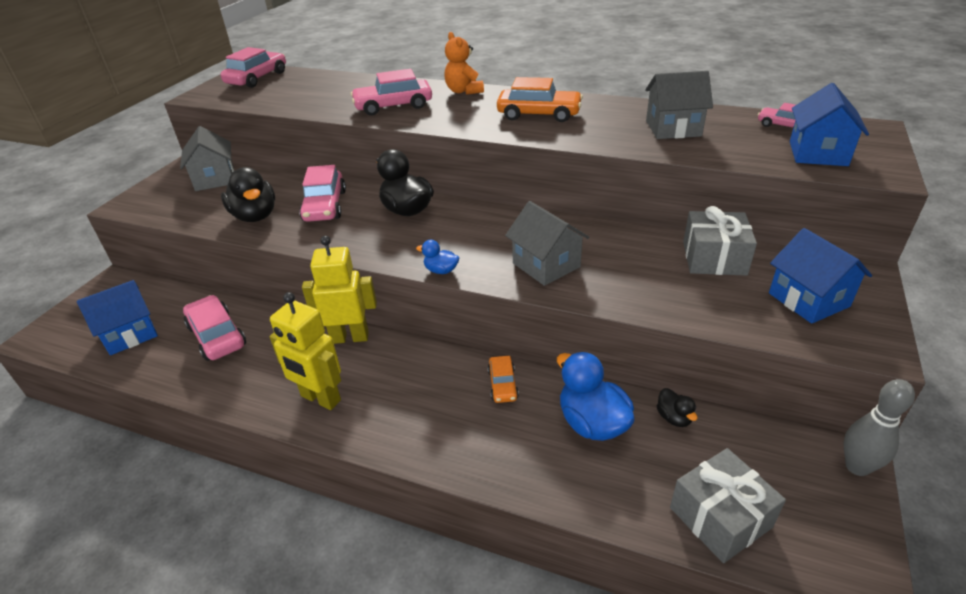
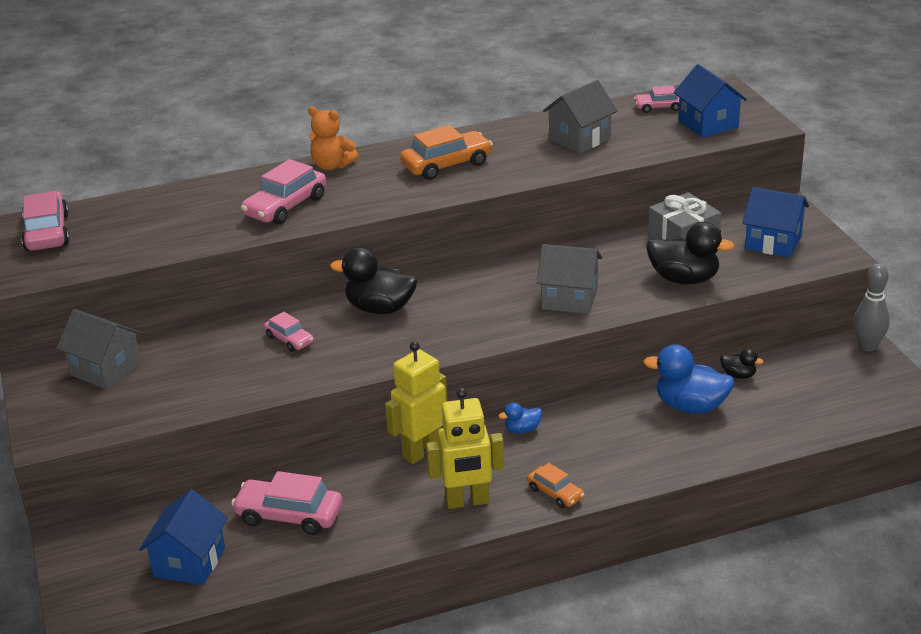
camera: 40 degrees left, 5 degrees down
(255, 216) = (230, 379): black duck -> black duck (684, 279)
(325, 206) = (289, 340): pink car -> pink car, size x0.57
(441, 270) = (492, 340): blue duck -> blue duck (522, 430)
(502, 384) = (597, 417): orange car -> orange car (555, 493)
(720, 517) = (823, 414): grey gift -> none

